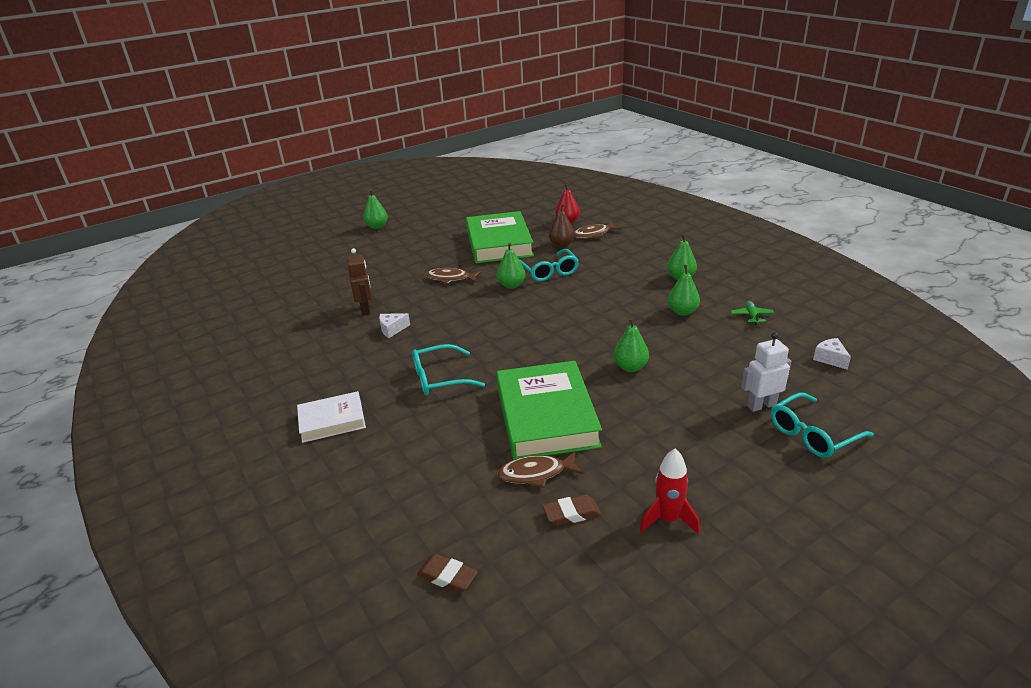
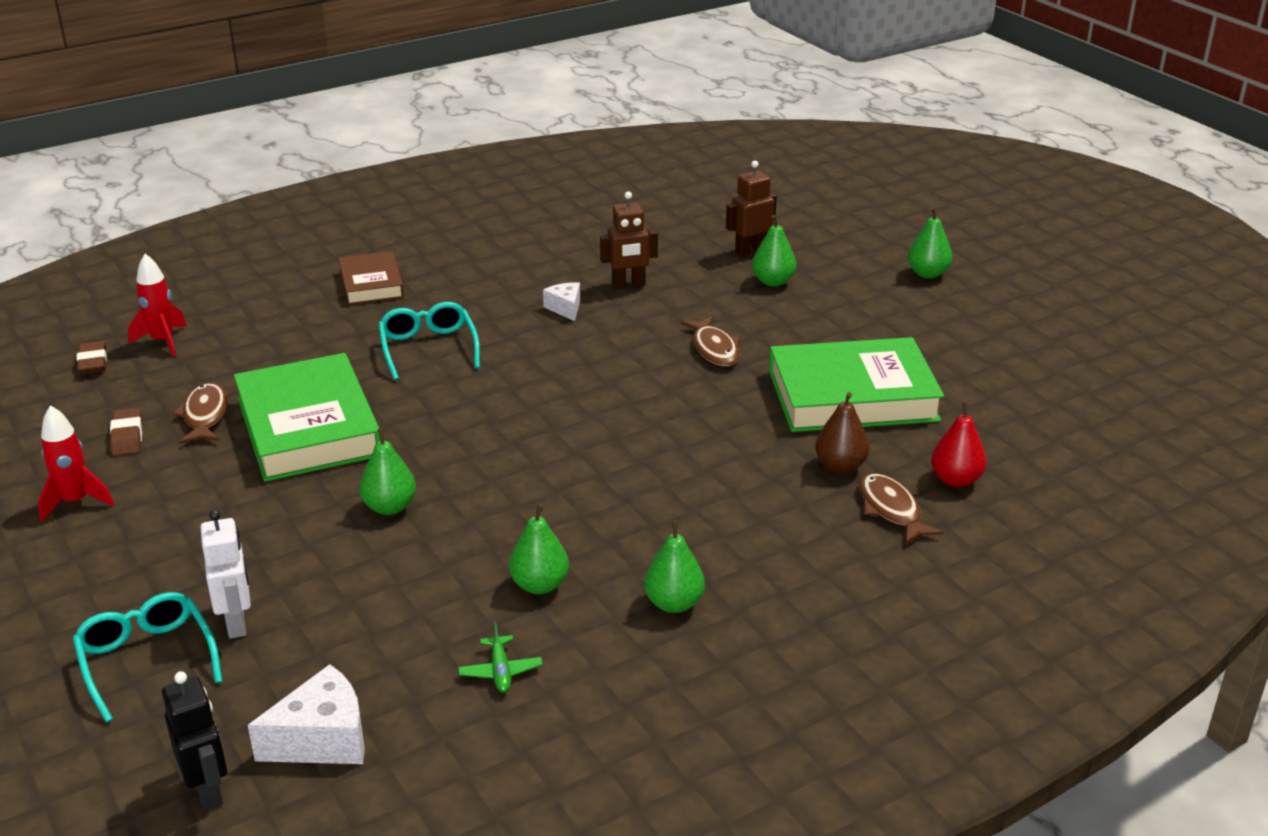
camera: 90 degrees right, 0 degrees up
(332, 421) = (371, 284): white book -> brown book
(333, 273) = (750, 251): none -> brown robot
(412, 532) = (163, 341): none -> red rocket
(447, 576) = (93, 362): brown eraser -> brown eraser turned 45 degrees counterclockwise
(450, 278) = (714, 349): brown fish -> brown fish turned 150 degrees clockwise
(511, 285) = (679, 406): green pear -> green pear (773, 281)
(546, 416) = (308, 427): green book -> green book turned 75 degrees clockwise
(549, 271) = (726, 446): turquoise glasses -> none
(751, 316) = (500, 671): green plane -> green plane turned 75 degrees clockwise
(830, 359) = (323, 739): white cheese -> white cheese, size x1.69
(890, 388) = (208, 791): none -> black robot

